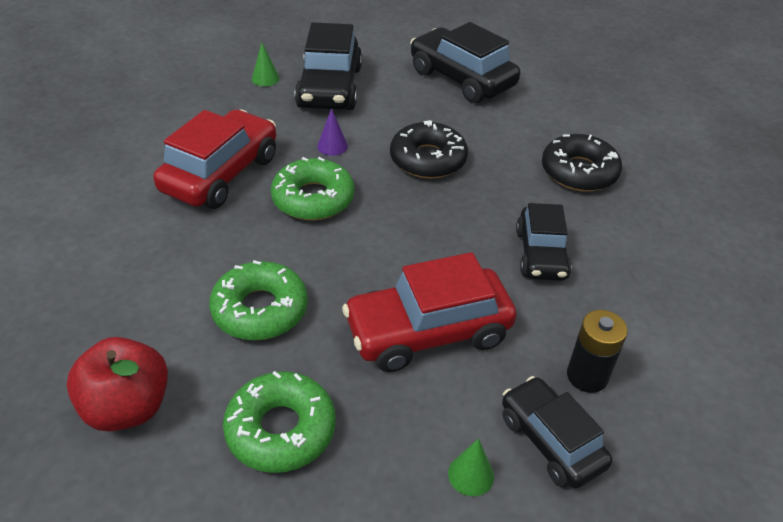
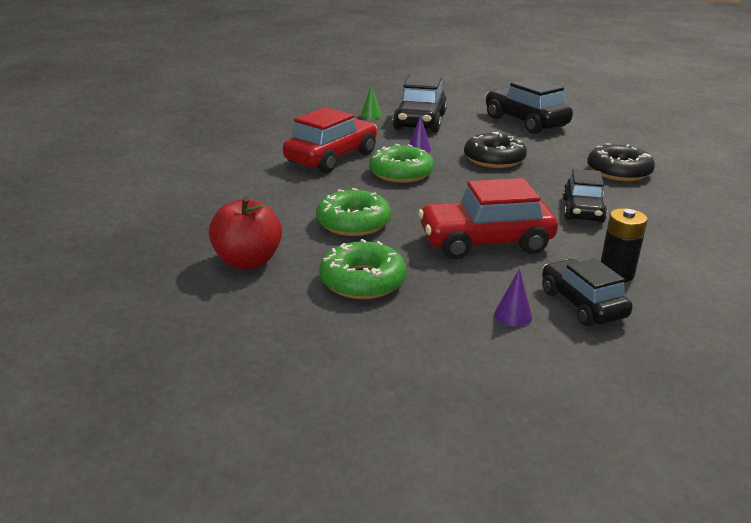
camera: 10 degrees right, 15 degrees down
(471, 474) = (513, 315): green cone -> purple cone

